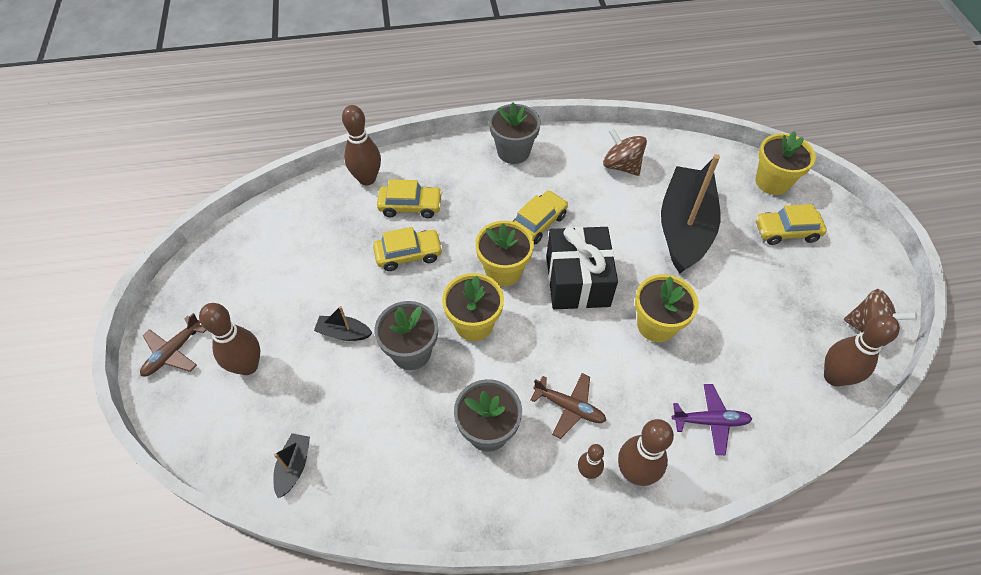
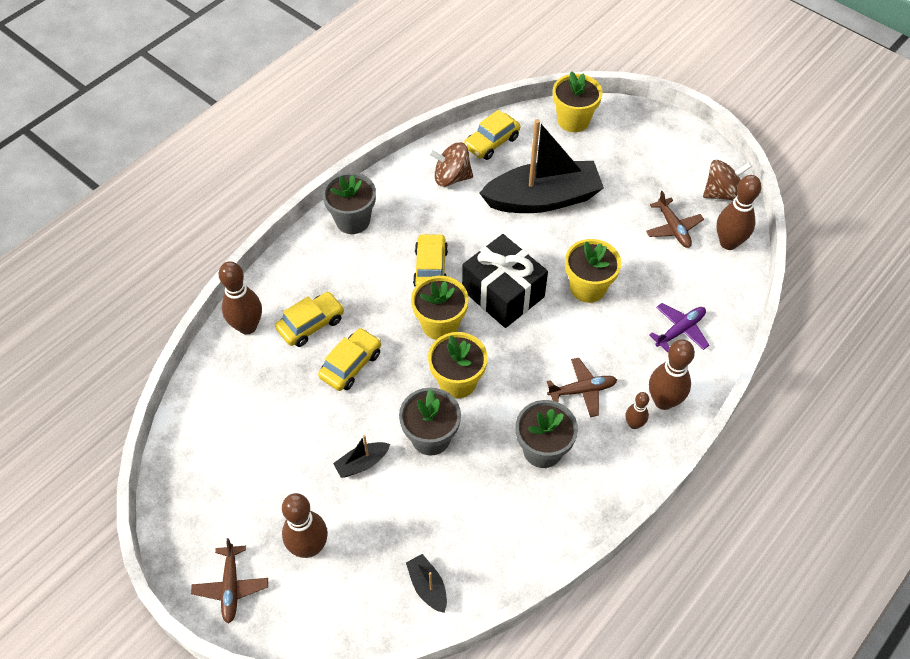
camera: 40 degrees left, 0 degrees up
(684, 228) = (543, 199): black boat -> black boat turned 105 degrees clockwise
(786, 231) = (614, 155): yellow car -> yellow car (491, 142)
(787, 328) = (673, 228): none -> brown plane

